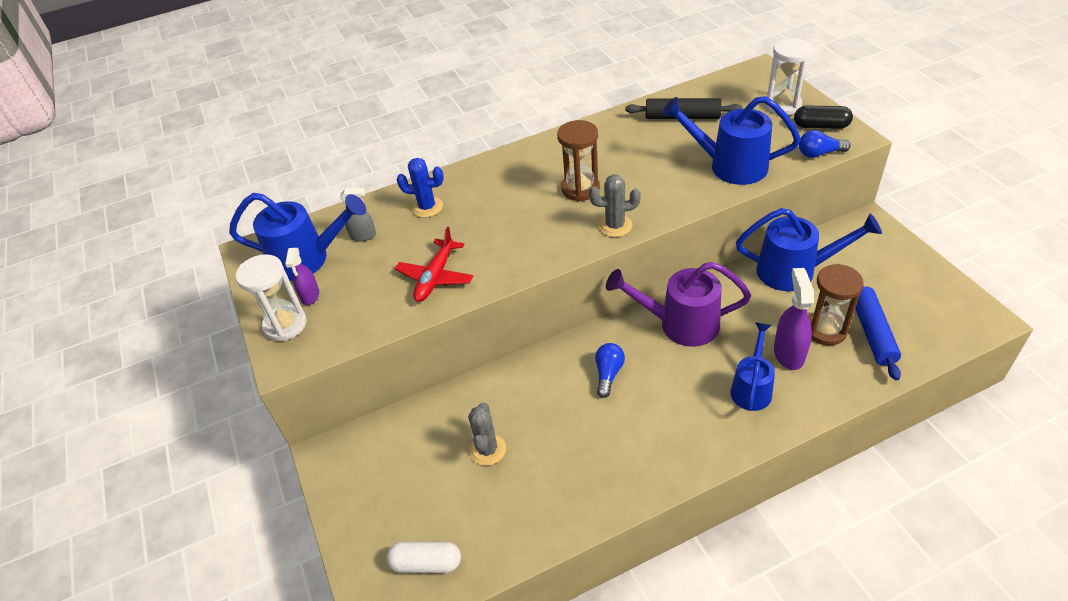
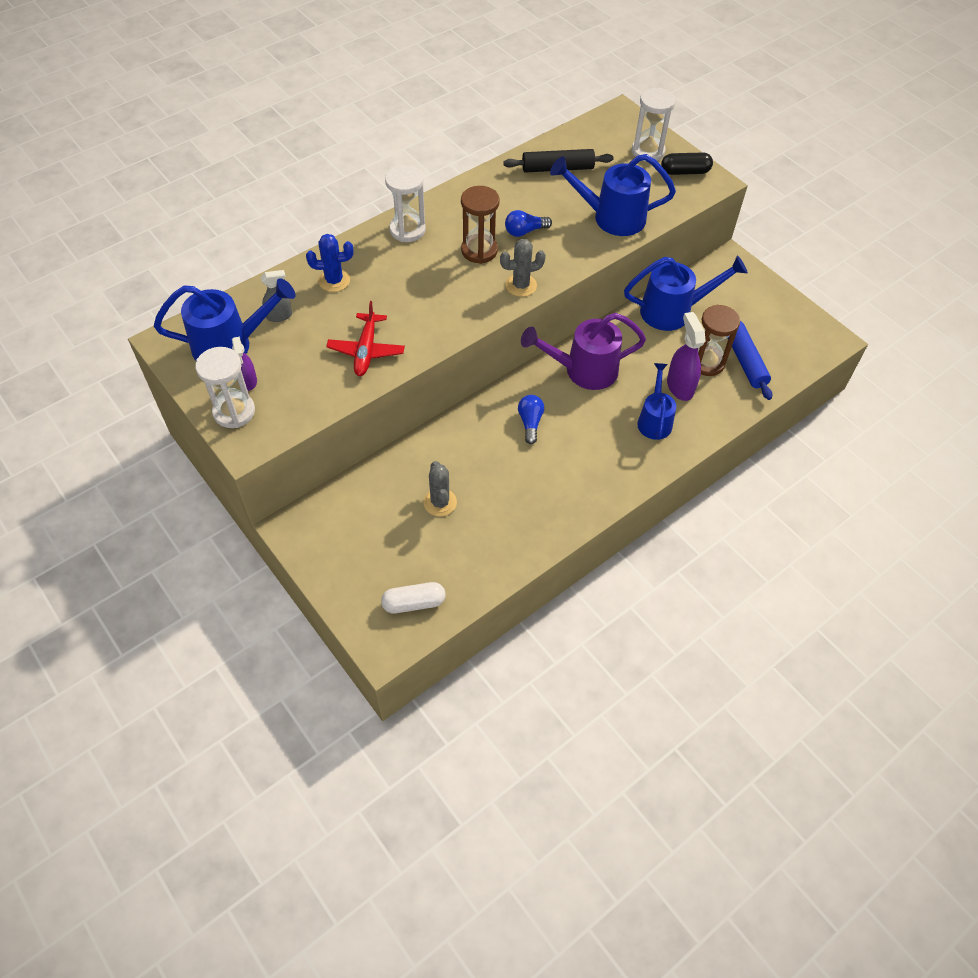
camera: 20 degrees left, 10 degrees up
(514, 165) = (407, 230): none -> white hourglass
(819, 153) = (687, 200): blue light bulb -> blue light bulb (524, 231)

